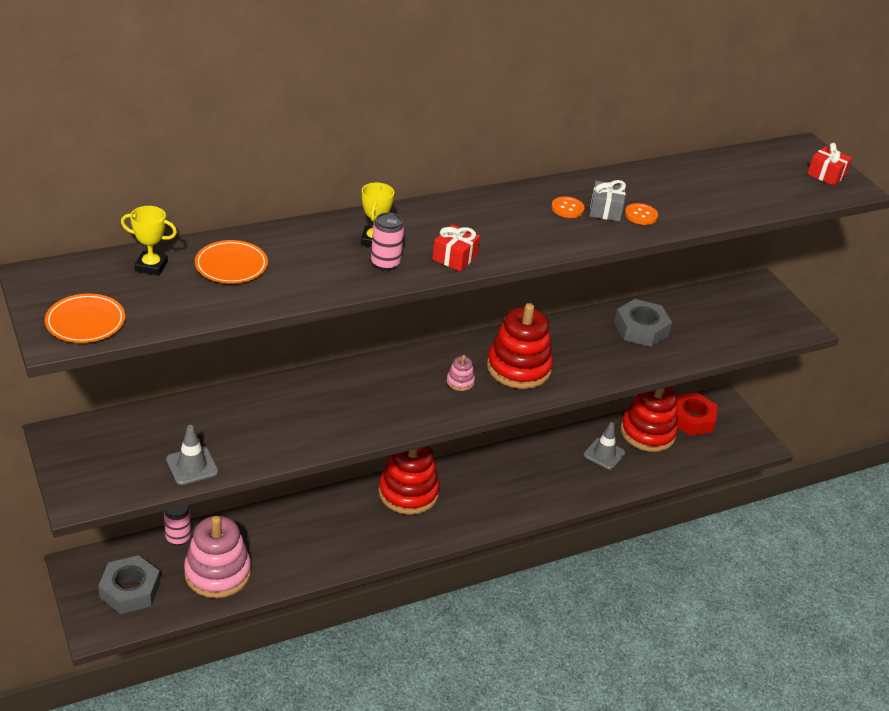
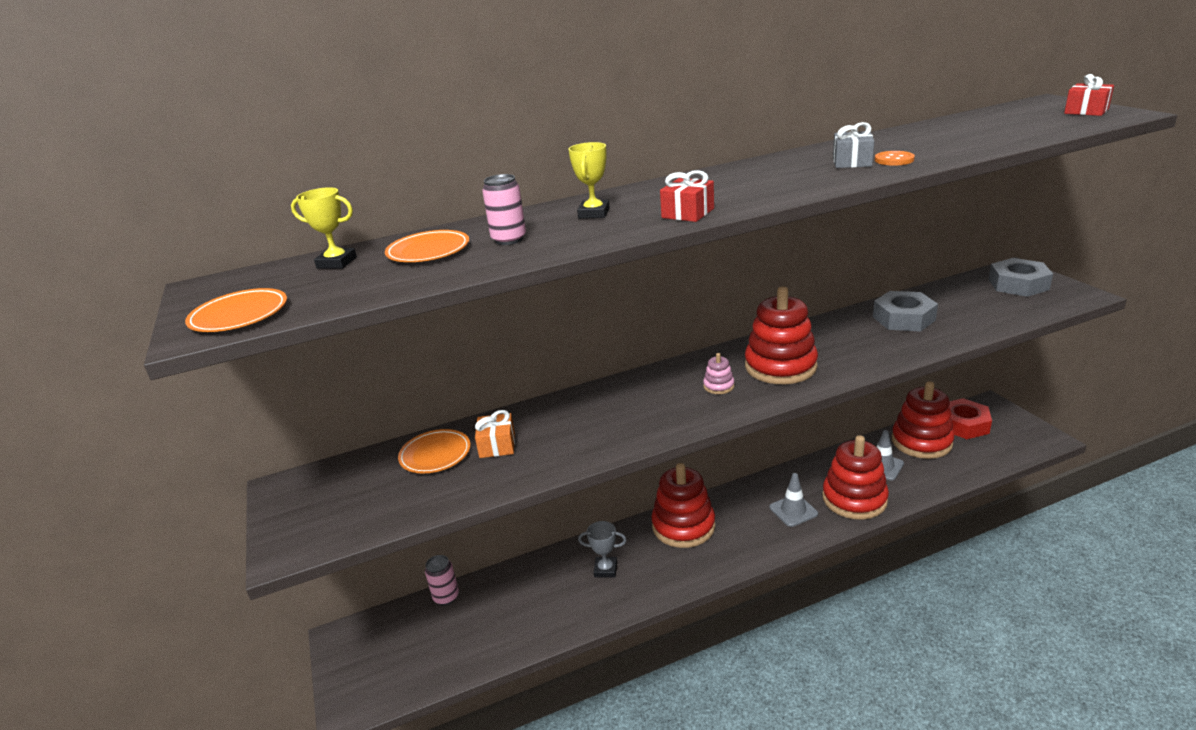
camera: 10 degrees right, 10 degrees down
(130, 590) = (391, 659): grey nut -> grey nut (1018, 284)
(192, 466) = (420, 501): grey traffic cone -> grey traffic cone (793, 511)
(199, 420) = (435, 454): none -> orange plate
(217, 573) = (485, 631): pink stacking toy -> none
(256, 418) = (497, 445): none -> orange gift
(331, 527) = (605, 569): none -> grey trophy
(385, 263) = (607, 227): pink can -> pink can (509, 239)
(567, 208) = (808, 166): orange button -> none
(571, 484) = (854, 499): none -> red stacking toy

